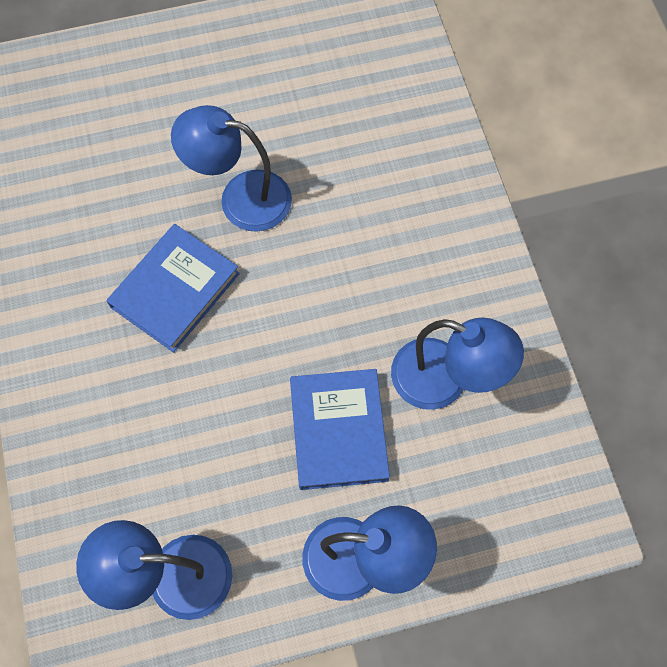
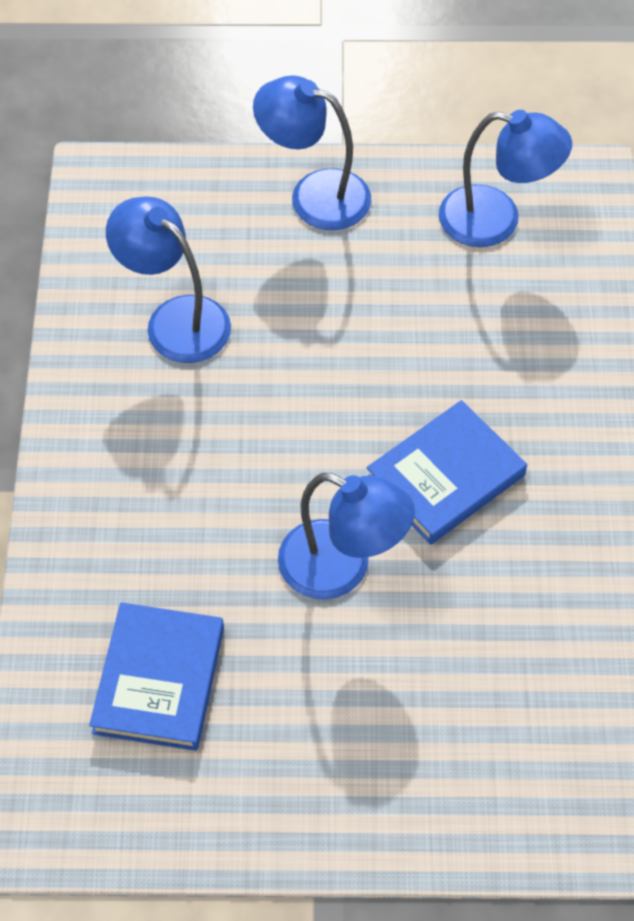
camera: 165 degrees left, 10 degrees down
(338, 431) = (302, 300): blue book -> blue book (159, 680)

